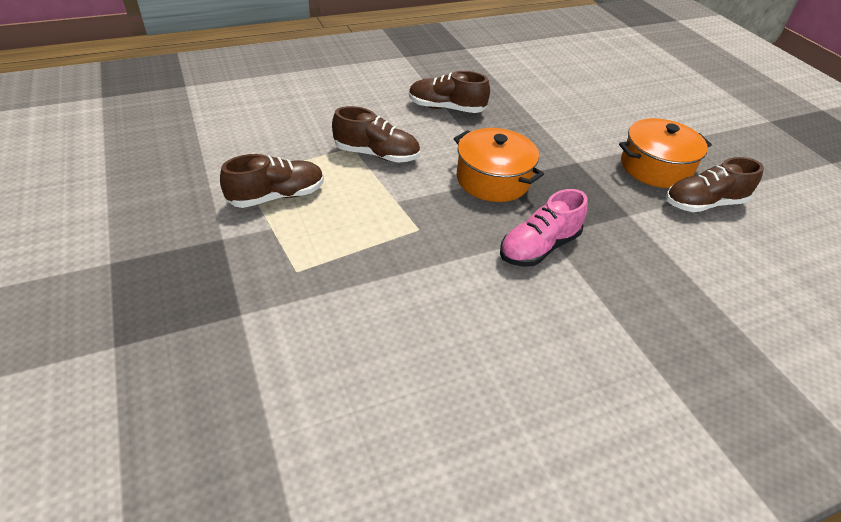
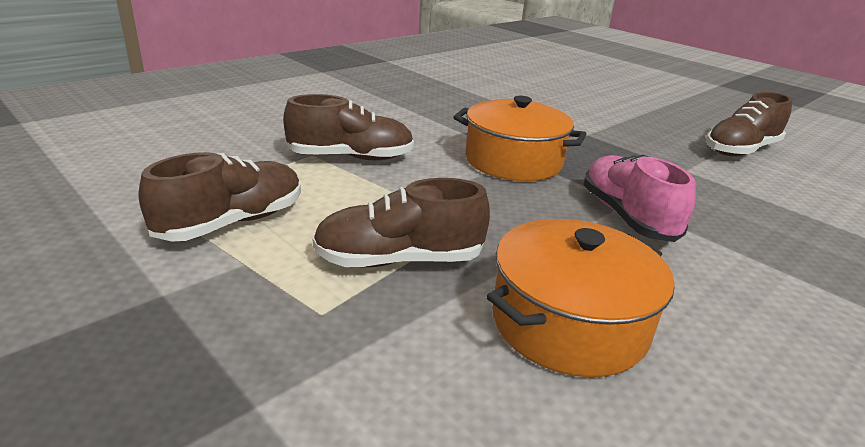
camera: 20 degrees left, 15 degrees down
(446, 108) = (404, 107): brown shoe -> brown shoe (399, 260)
(539, 247) = (627, 216): pink shoe -> pink shoe turned 135 degrees clockwise
(655, 167) = (665, 128): orange pot -> orange pot (568, 323)

